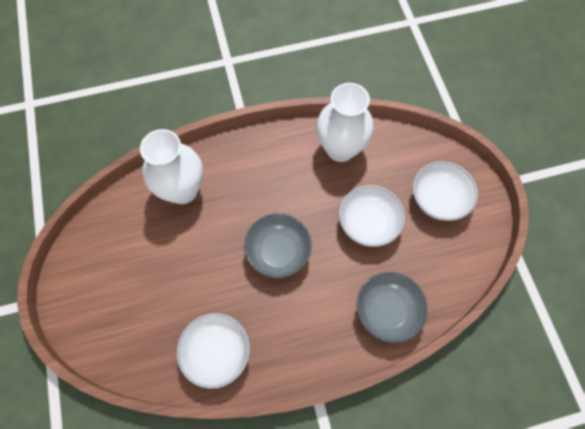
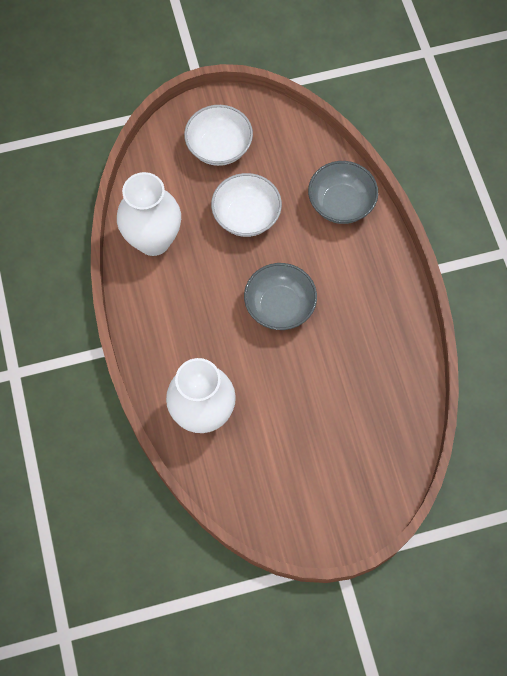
camera: 90 degrees left, 0 degrees up
(217, 352) = (390, 364): white bowl -> none

